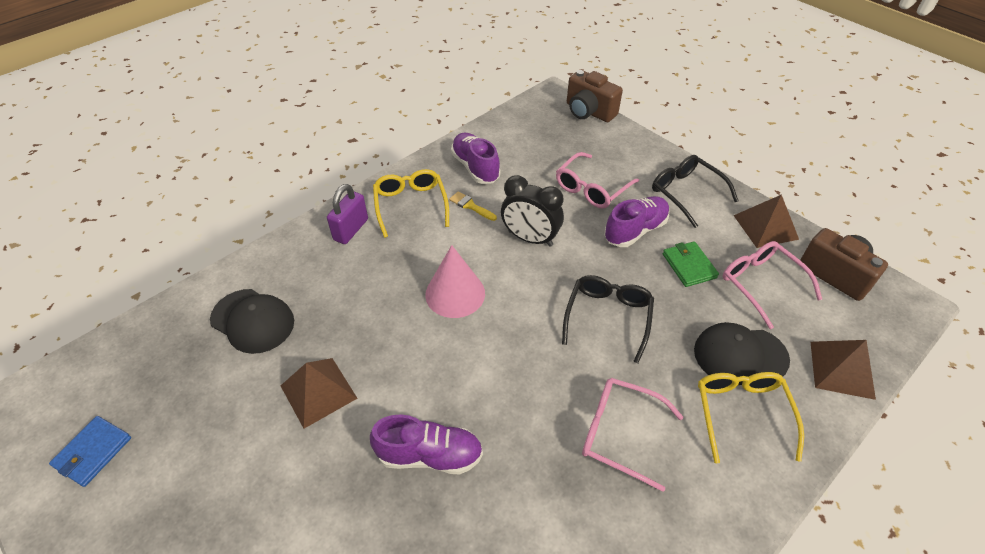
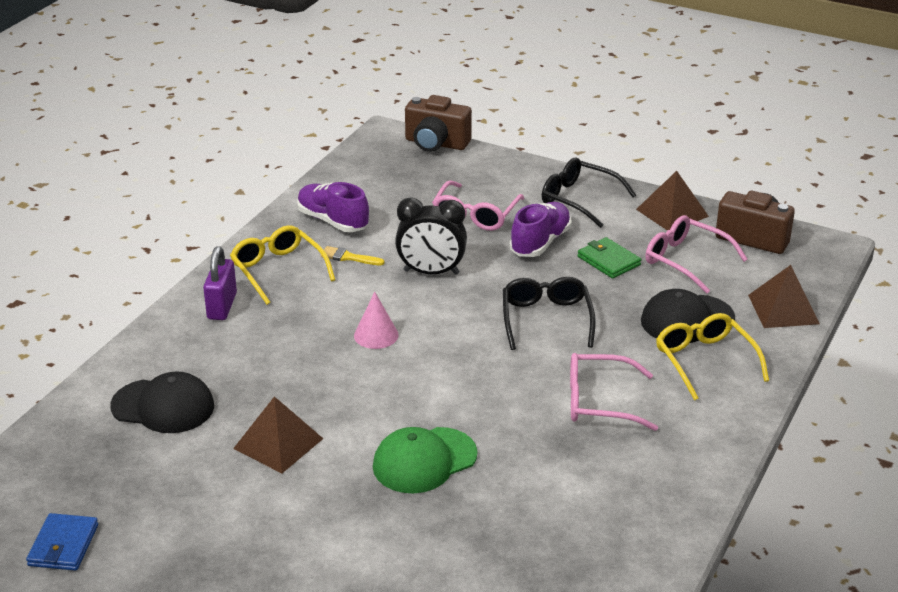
camera: 20 degrees left, 15 degrees down
(429, 455) = (424, 461): purple shoe -> green cap
(455, 293) = (376, 335): pink cone -> pink cone, size x0.65

